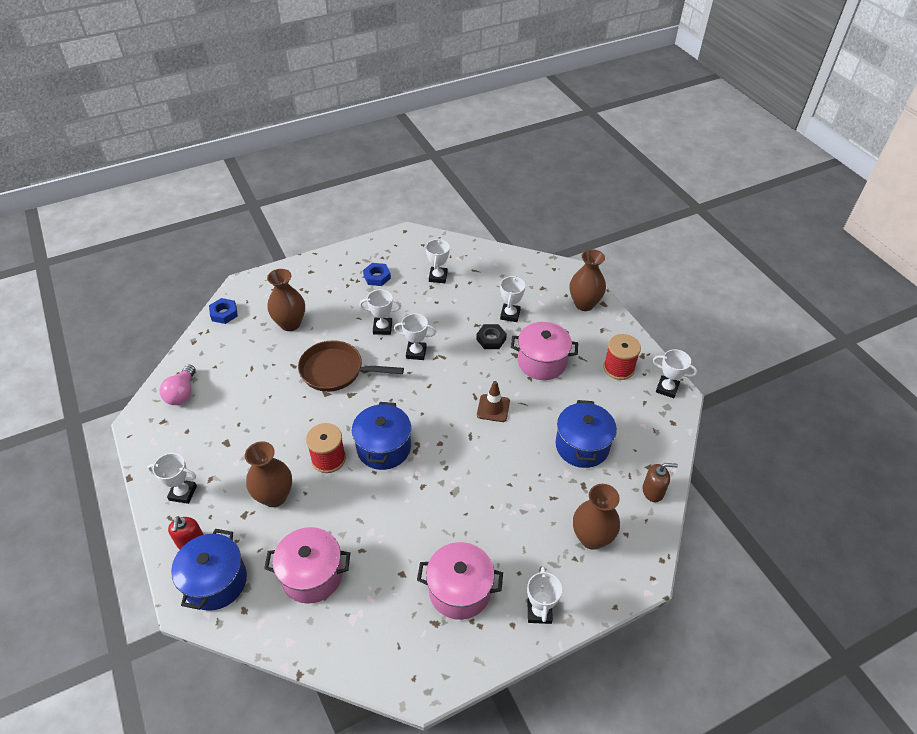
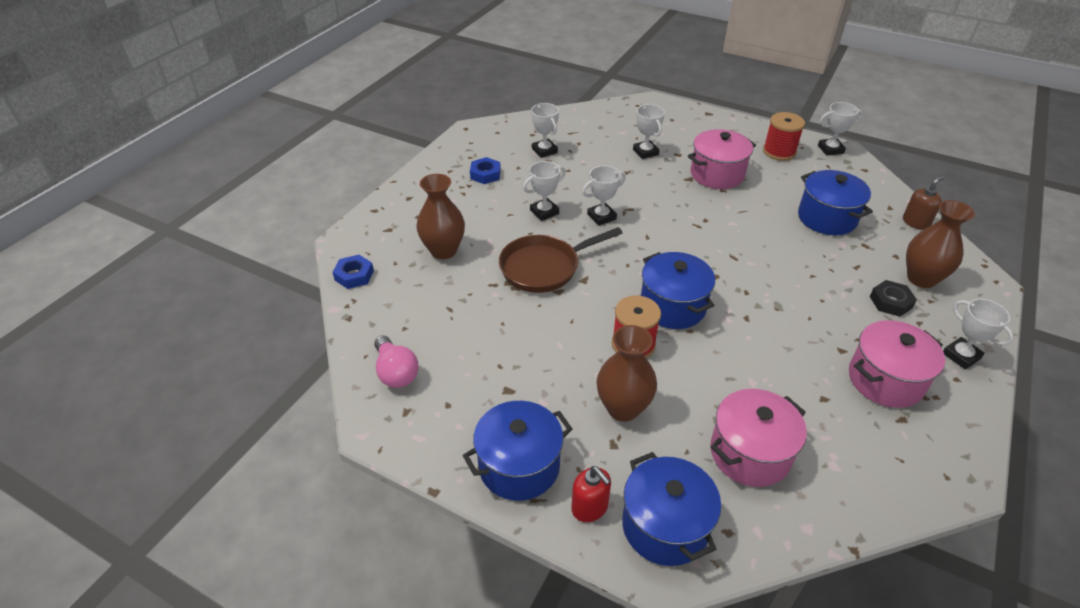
camera: 35 degrees left, 5 degrees down
(183, 493) = (519, 466): white trophy -> blue pot
(491, 339) = (654, 177): black nut -> black nut (890, 302)
(493, 408) = (724, 226): brown traffic cone -> none
(584, 304) = (694, 119): brown vase -> none

